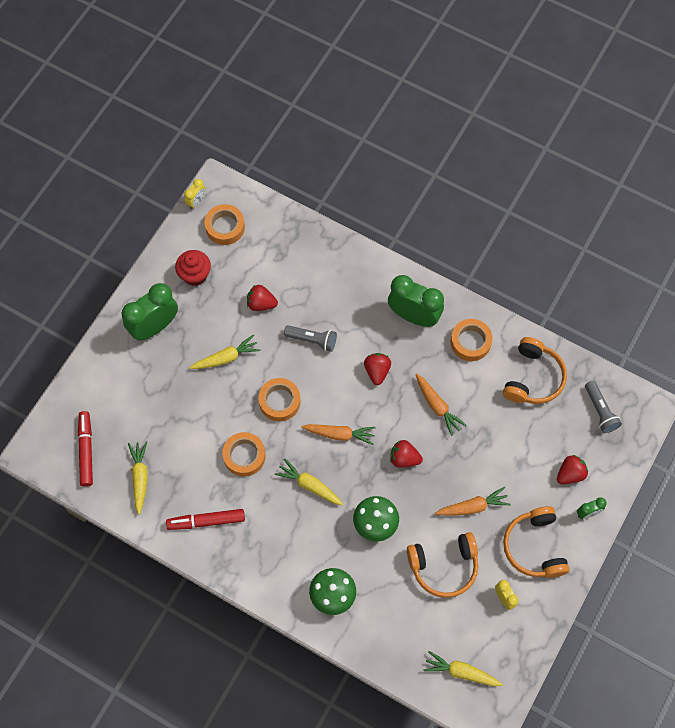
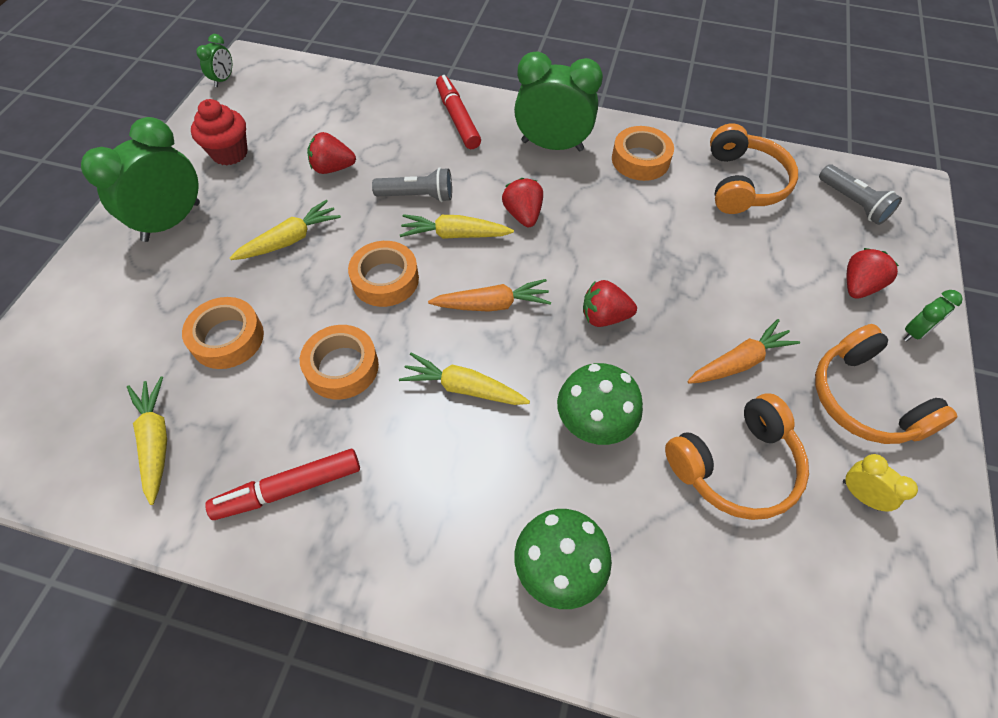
camera: 15 degrees left, 10 degrees down
(86, 450) = (52, 418): red marker -> red marker (457, 118)
(196, 201) = (223, 80): yellow clock -> green clock
(225, 227) = (267, 98): orange tape -> orange tape (227, 338)
(437, 406) = (626, 240): orange carrot -> none
(461, 672) = (856, 660): yellow carrot -> yellow carrot (455, 235)

